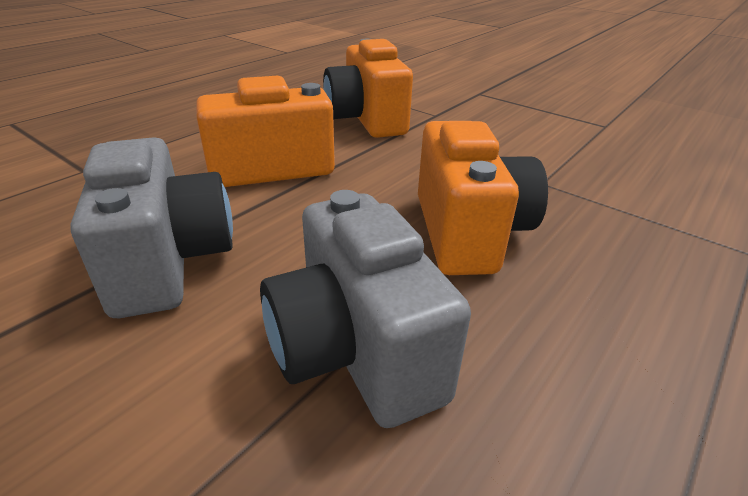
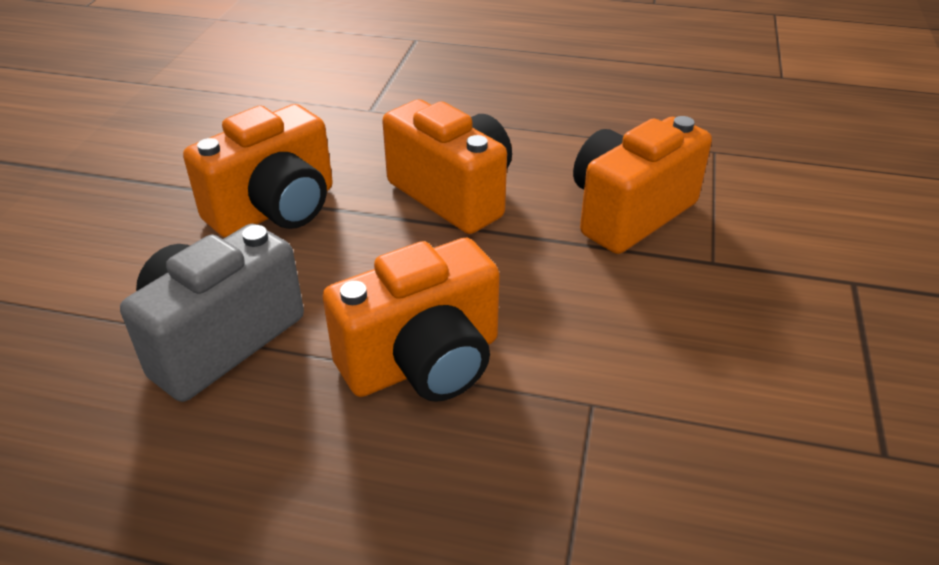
camera: 65 degrees right, 5 degrees up
(168, 261) = (275, 210): grey camera -> orange camera

